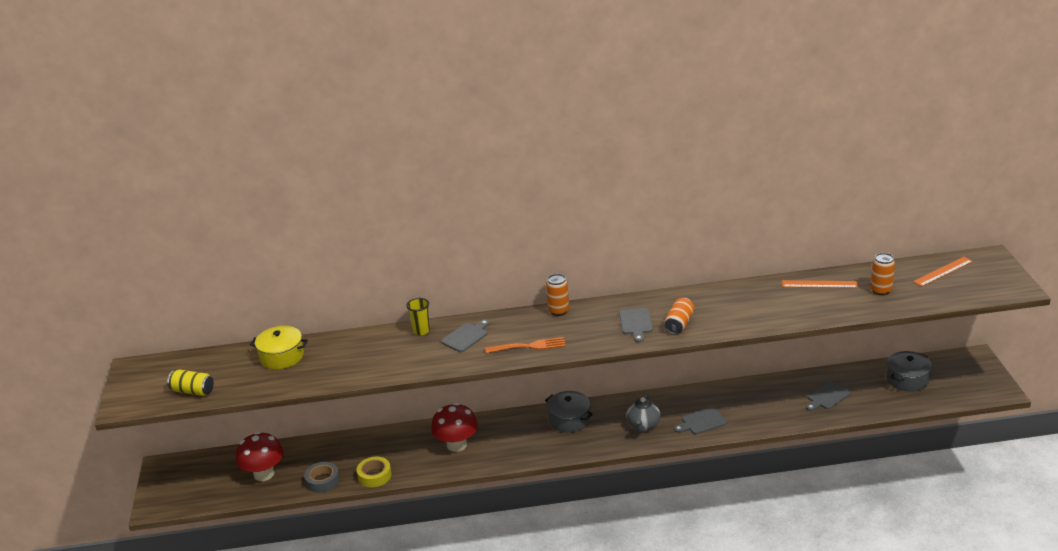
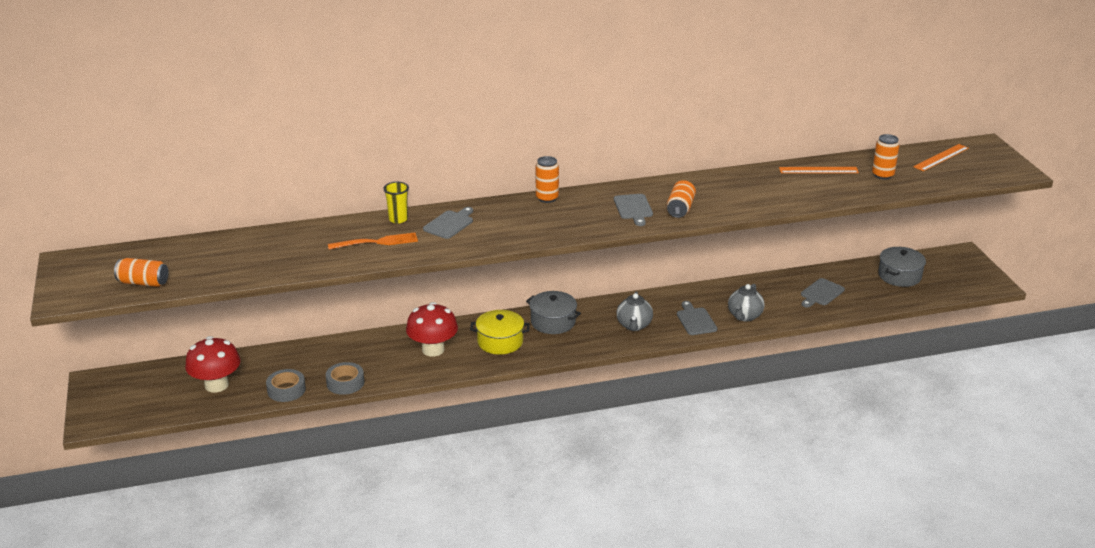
camera: 10 degrees left, 0 degrees up
(193, 391) = (143, 282): yellow can -> orange can
(282, 356) = (242, 247): yellow pot -> yellow pot (500, 341)
(374, 475) = (345, 383): yellow tape -> grey tape
(528, 346) = (521, 232): orange fork -> orange fork (376, 242)
(701, 422) = (695, 320): grey cutting board -> grey cutting board turned 105 degrees clockwise
(749, 419) = (744, 316): none -> grey teapot

